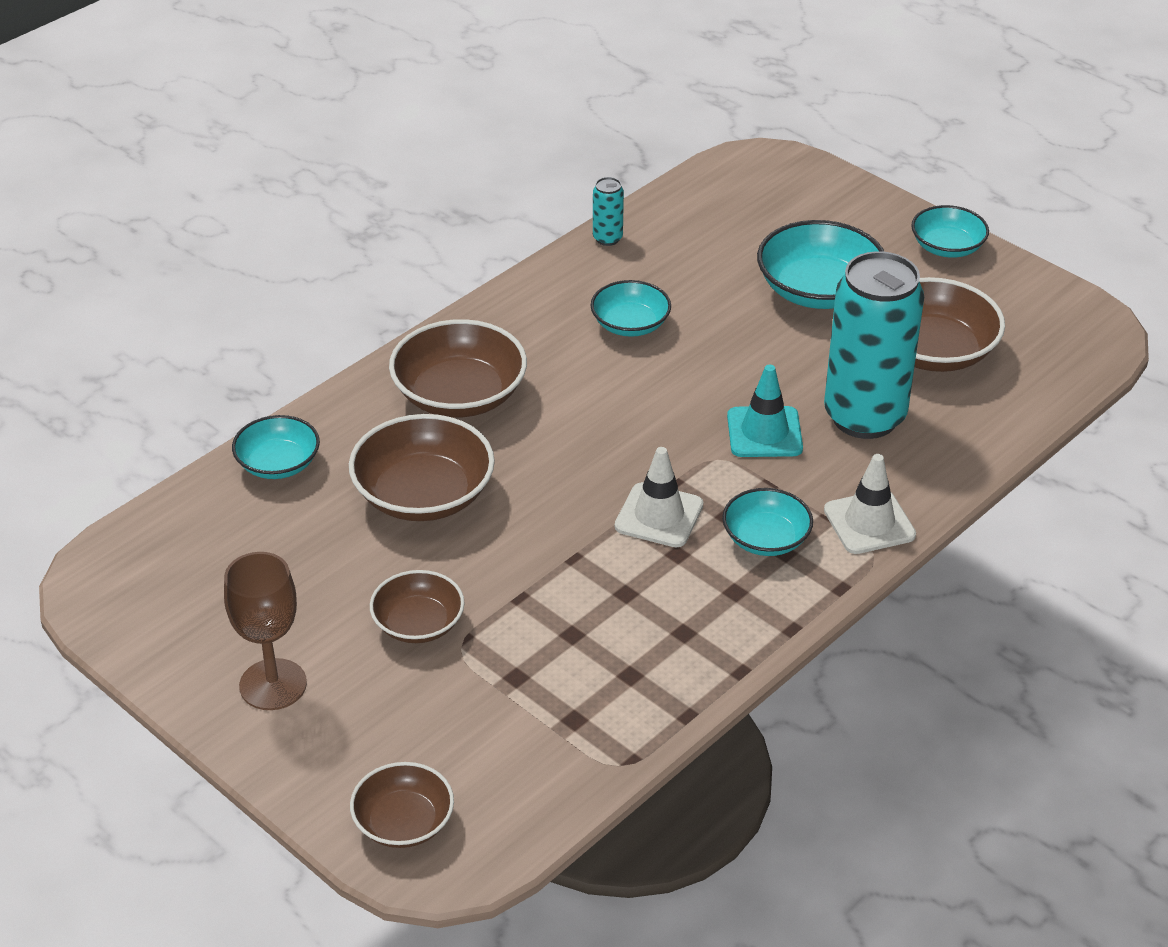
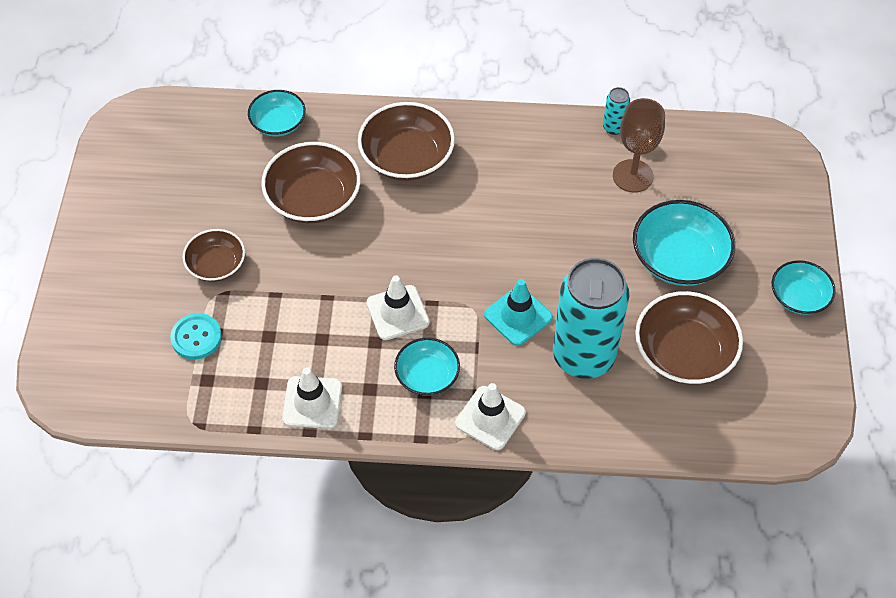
camera: 50 degrees right, 15 degrees up
(273, 684) = (122, 237): brown goblet -> brown goblet (633, 176)
(403, 822) = (76, 356): brown bowl -> none
(503, 696) = (196, 337): none -> turquoise button
(630, 324) = (547, 190): turquoise bowl -> none
(703, 647) = (312, 402): none -> white traffic cone

